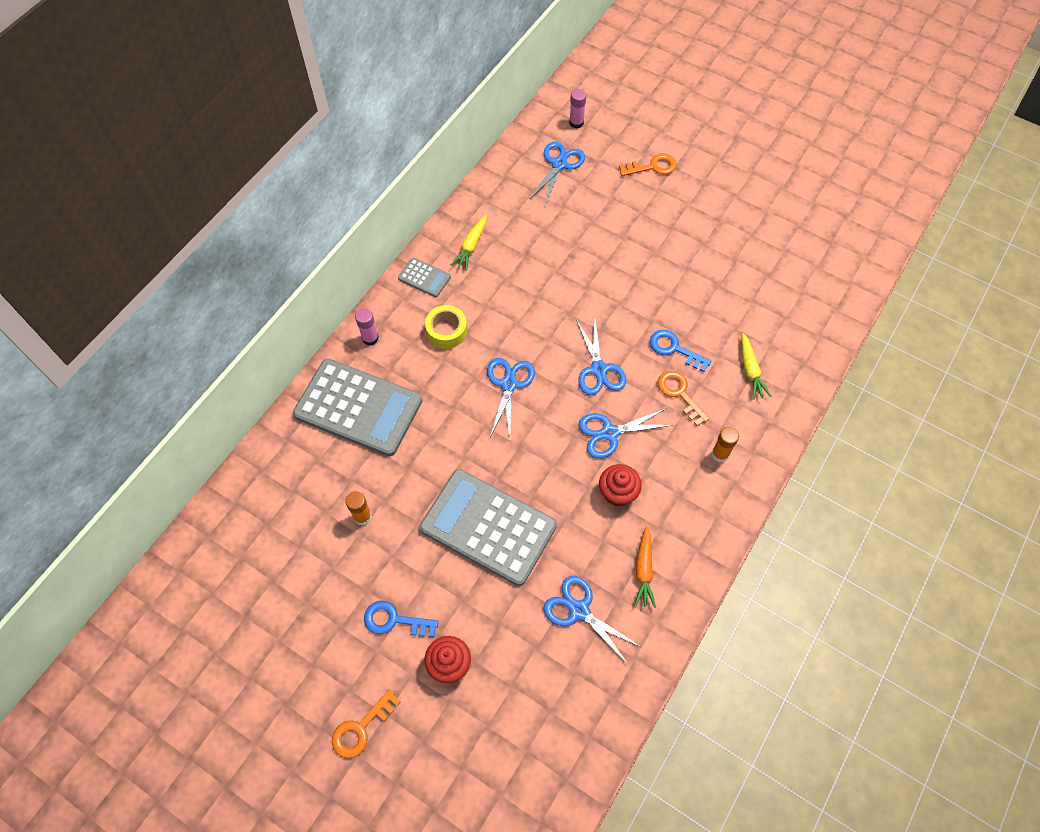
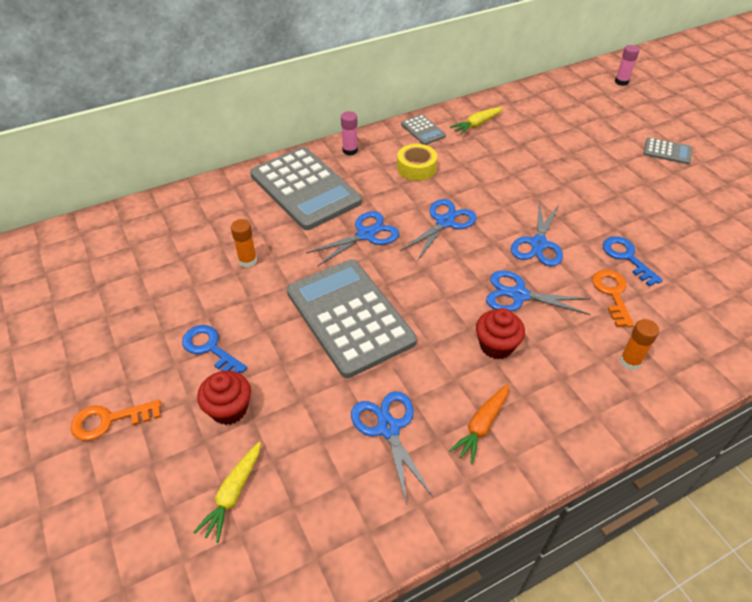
camera: 30 degrees right, 15 degrees down
(559, 164) = (589, 101): blue scissors -> blue scissors (366, 234)
(652, 167) = (678, 127): orange key -> none
(655, 204) = (667, 151): none -> grey calculator
(750, 370) = (704, 305): yellow carrot -> yellow carrot (233, 494)

